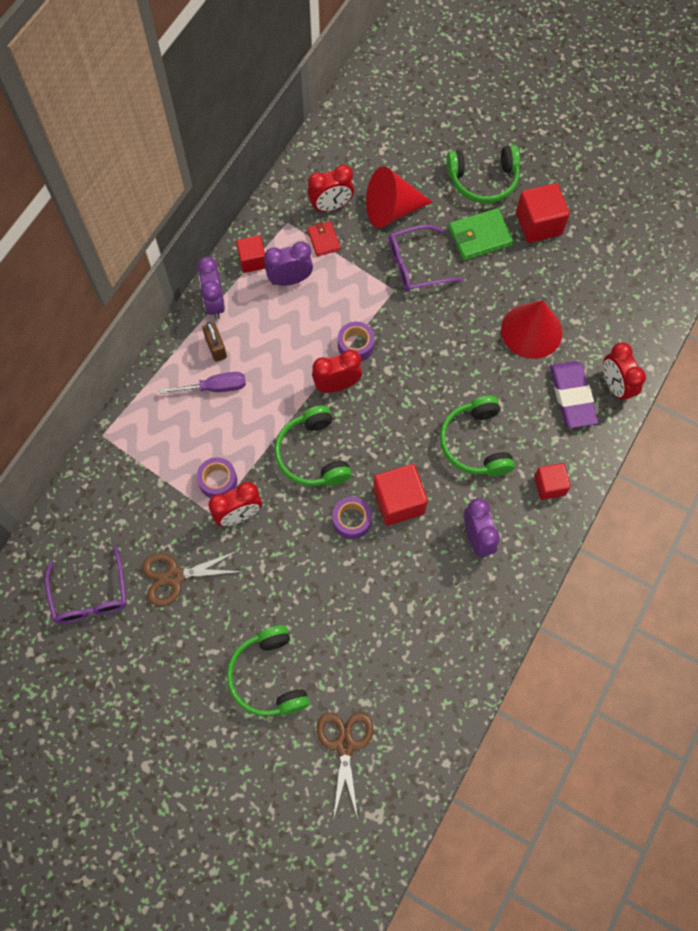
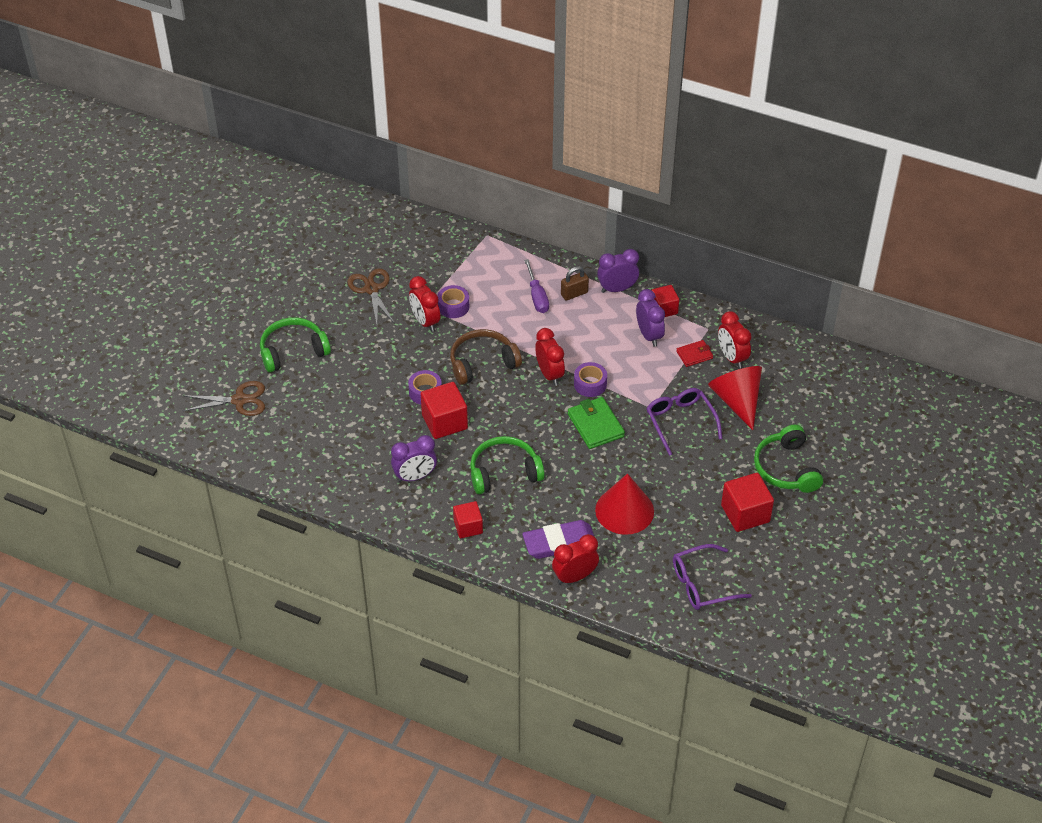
camera: 85 degrees right, 20 degrees down
(90, 595) = (355, 244): purple glasses -> purple glasses (703, 584)
(312, 455) = (482, 363): green headphones -> brown headphones
(480, 237) = (721, 468): green wallet -> green wallet (595, 425)

